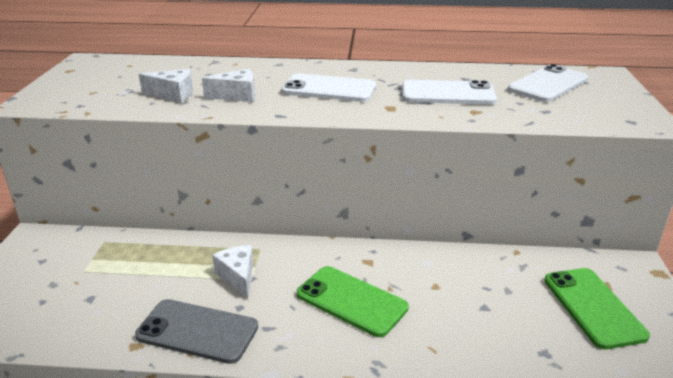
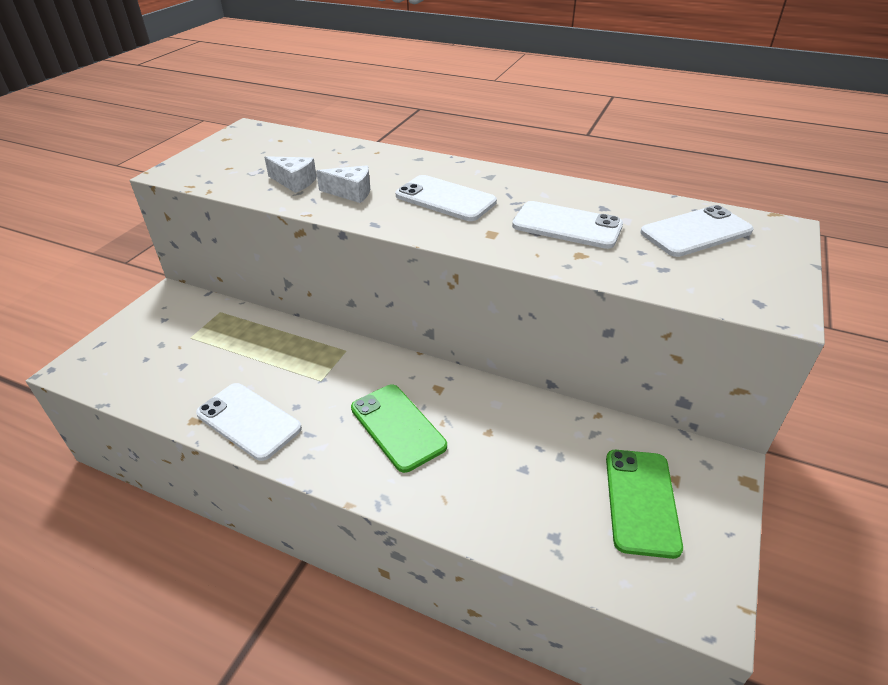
camera: 20 degrees right, 10 degrees up
(197, 331) = (248, 421): grey phone -> white phone
(238, 276) = (311, 375): white cheese -> none

